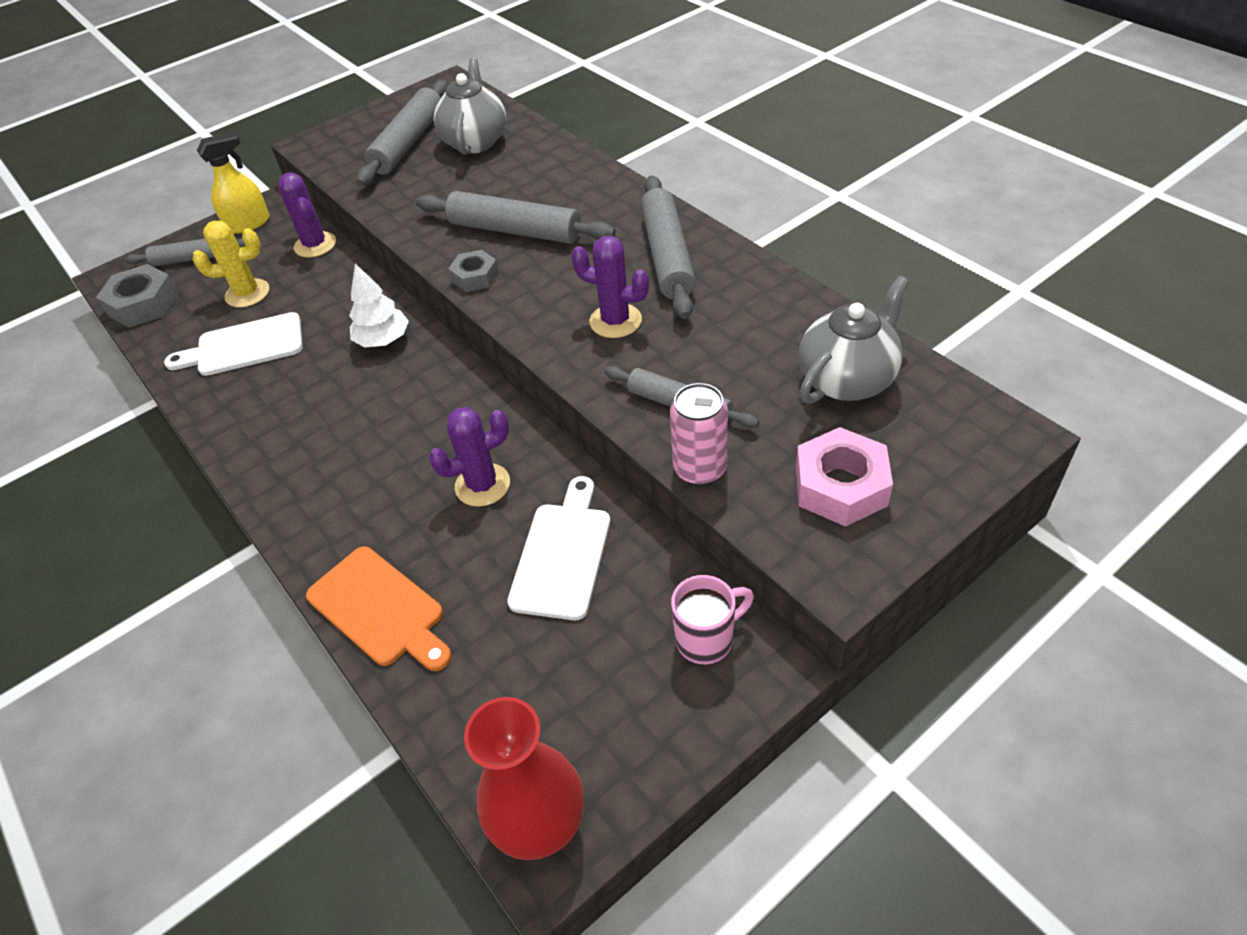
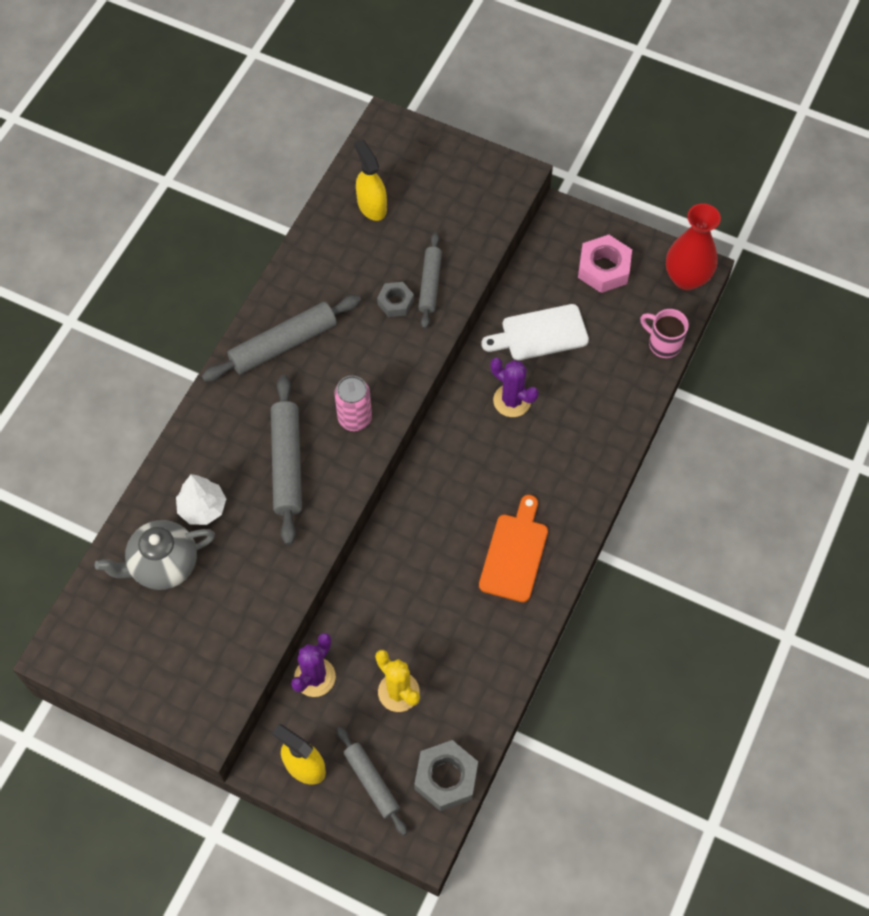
camera: 120 degrees left, 15 degrees up
(245, 346) = (458, 646): white cutting board -> none
(379, 609) = (622, 409): orange cutting board -> orange cutting board (514, 553)
(383, 340) = (410, 541): white tree -> white tree (202, 508)
(409, 143) = (181, 627): grey rolling pin -> none
(475, 277) = (354, 464): grey nut -> grey nut (395, 302)
(615, 321) = (367, 349): purple cactus -> none
(700, 469) = (475, 256): pink can -> pink can (354, 418)
(707, 639) = (558, 246): pink mug -> pink mug (663, 344)
(840, 486) = (458, 189): pink nut -> pink nut (603, 268)
(847, 379) = (371, 206): grey teapot -> yellow spray bottle

